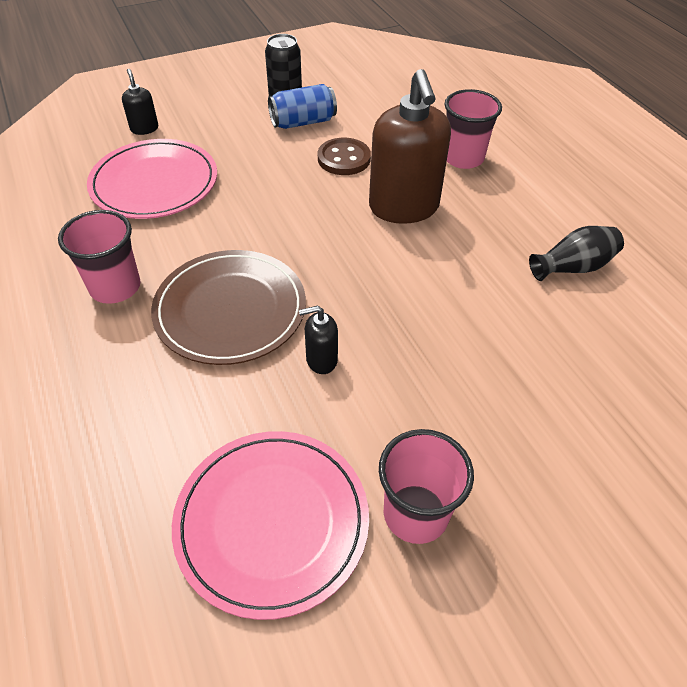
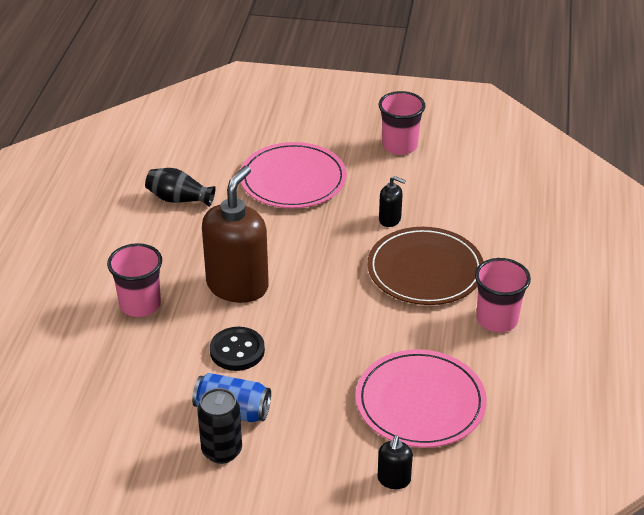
camera: 145 degrees left, 10 degrees down
(272, 522) = (470, 169): pink plate -> pink plate (293, 179)
(344, 159) = (237, 351): brown button -> black button

